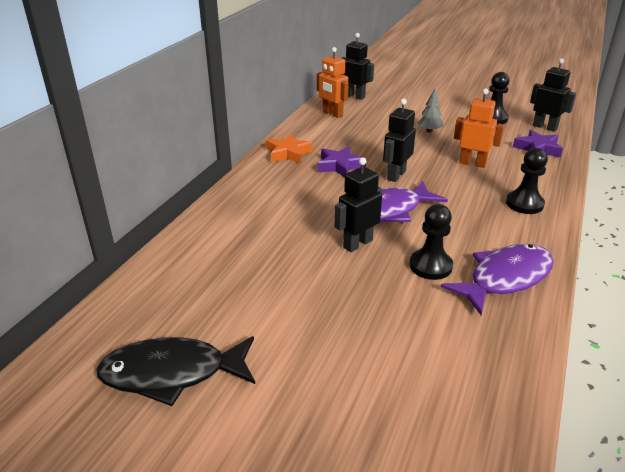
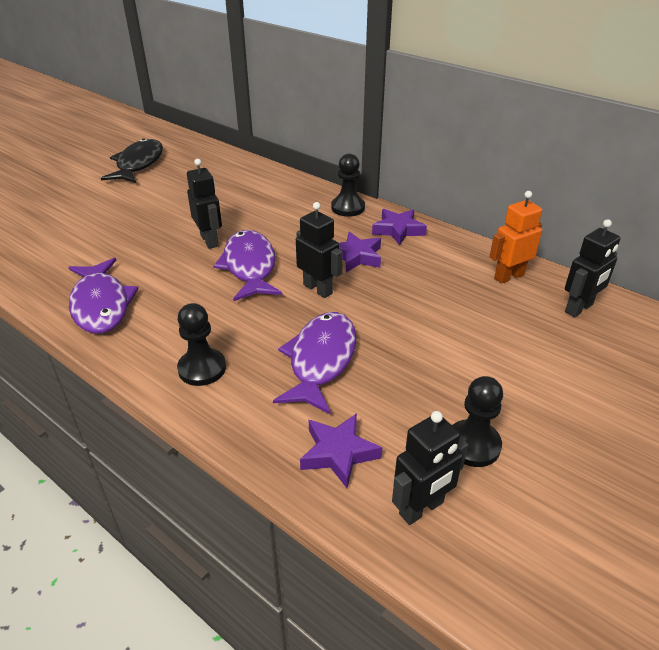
camera: 105 degrees right, 5 degrees up
(288, 153) = (398, 230): orange star -> purple star
(429, 131) = (435, 350): grey tree -> none
(430, 266) = (151, 269): black pawn -> black pawn (348, 208)
(472, 163) = (320, 360): orange robot -> purple fish

